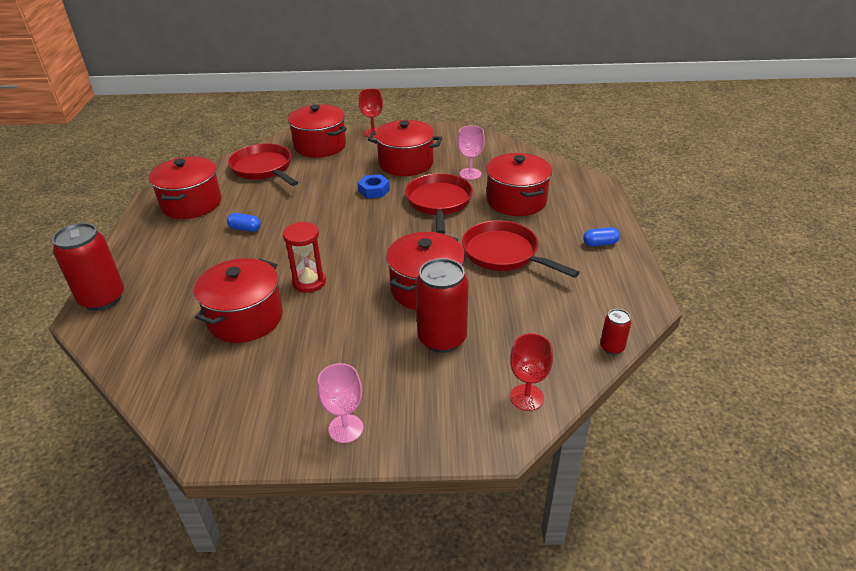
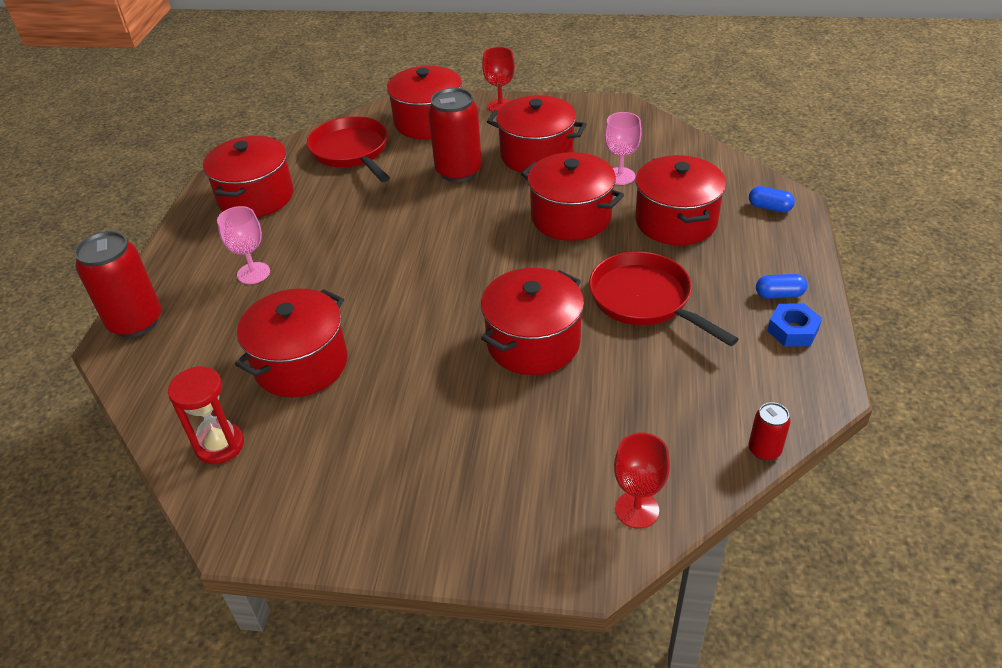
camera: 10 degrees right, 5 degrees up
(245, 229) = (317, 238): blue capsule -> blue capsule (769, 207)
(309, 282) = (386, 320): red hourglass -> red hourglass (220, 445)
(346, 428) = (402, 527): pink goblet -> pink goblet (253, 273)
(374, 190) = (488, 193): blue nut -> blue nut (792, 330)
(439, 203) = (571, 217): red pan -> red pot
(442, 339) = (542, 416): red can -> red can (458, 171)

